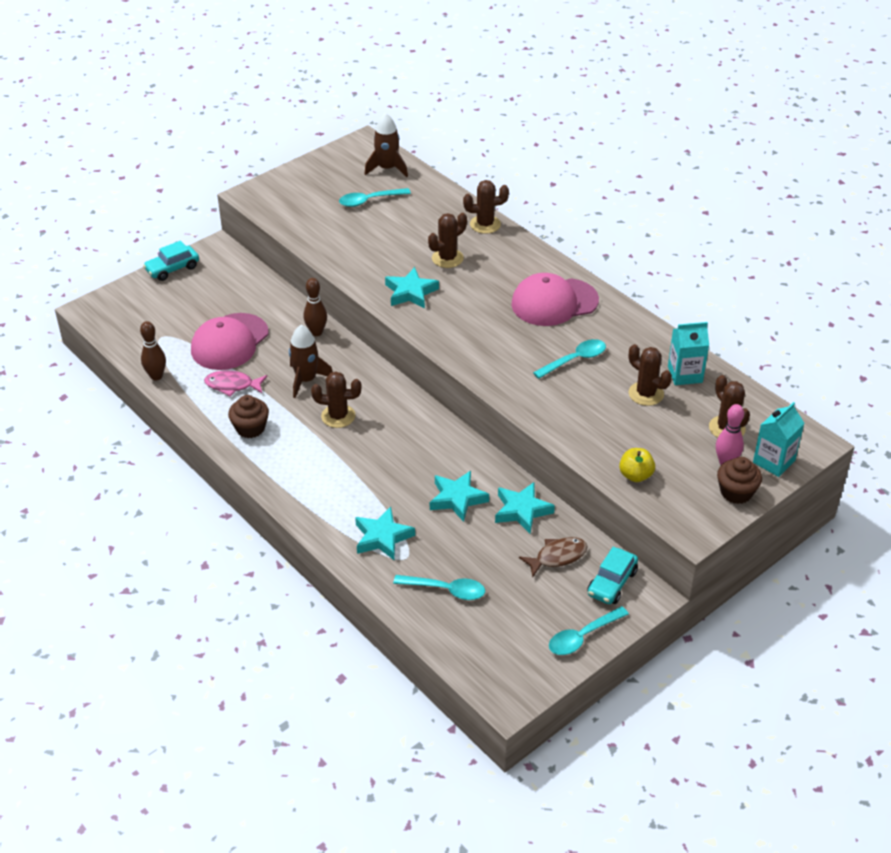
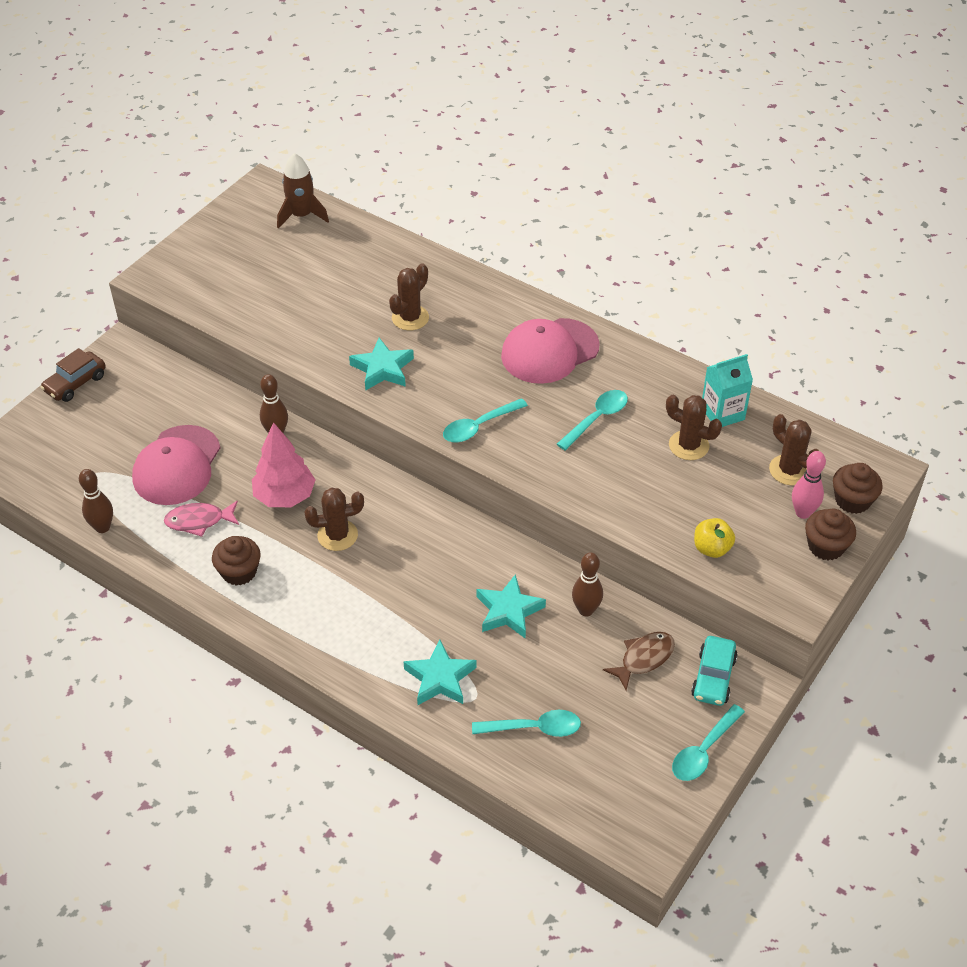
camera: 15 degrees left, 5 degrees up
(172, 269) = (75, 383): turquoise car -> brown car
(306, 380) = (285, 496): brown rocket -> pink tree
(369, 201) = (294, 260): turquoise spoon -> turquoise spoon (479, 426)
(485, 224) = (438, 267): brown cactus -> none
(522, 510) = (586, 610): turquoise star -> brown bowling pin
(773, 461) = (852, 500): turquoise carton -> brown cupcake

